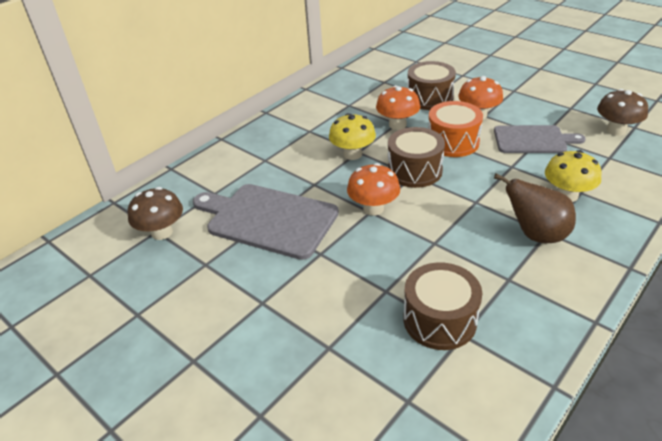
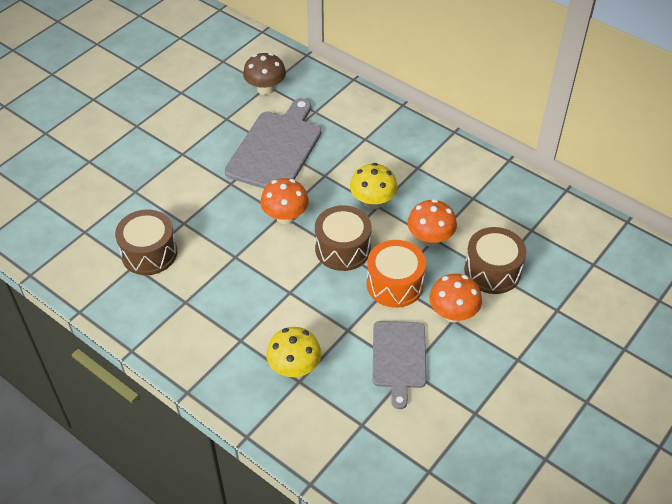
camera: 85 degrees right, 10 degrees up
(535, 234) = (238, 330): brown pear -> none
(616, 130) = (420, 447): brown mushroom -> none

